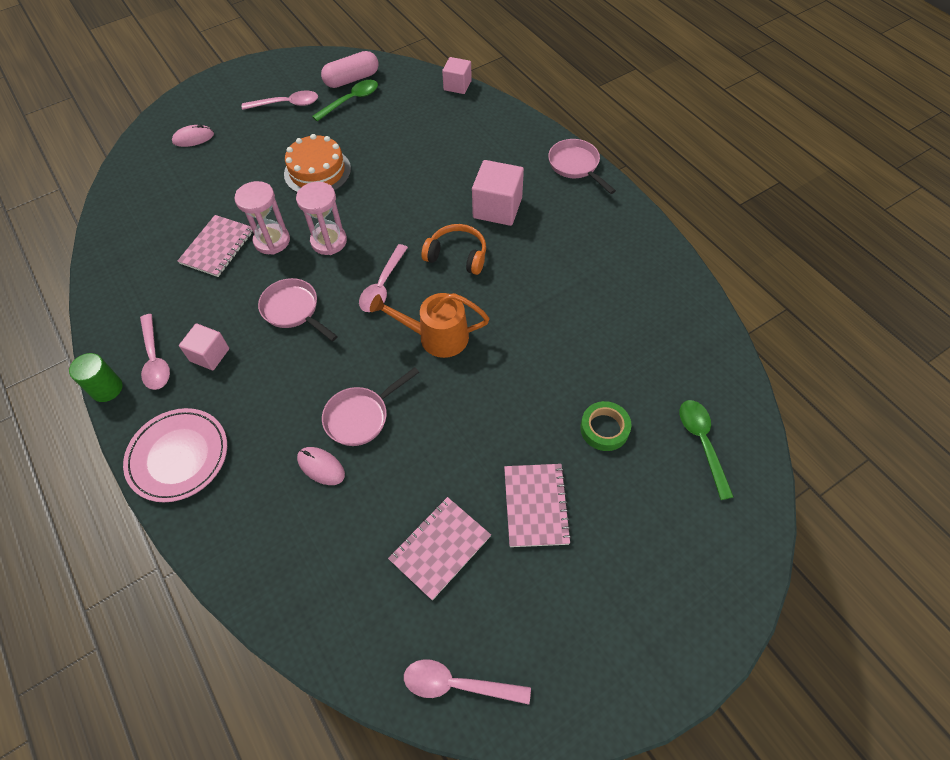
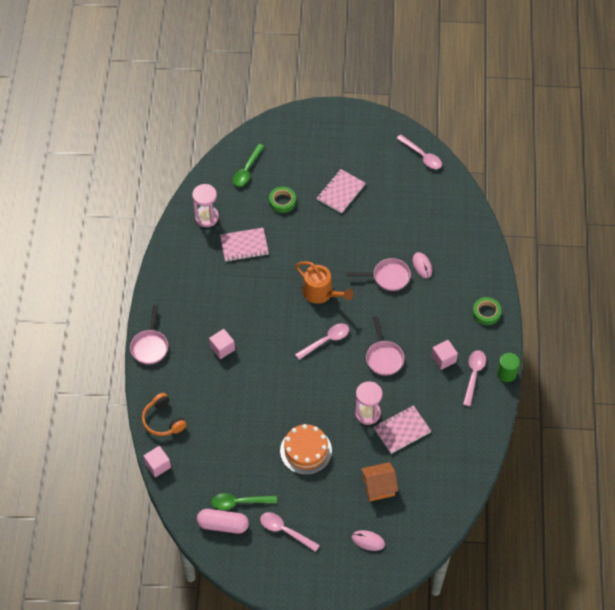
camera: 145 degrees left, 0 degrees up
(178, 456) = (486, 313): pink plate -> green tape
(211, 184) = (378, 487): none -> orange house
(329, 241) = (335, 390): pink hourglass -> pink hourglass (206, 217)
(440, 548) = (394, 202): pink notebook -> pink notebook (244, 245)
(457, 255) = (271, 332): orange headphones -> orange headphones (163, 420)
(497, 208) = (222, 348): pink cube -> pink cube, size x0.63

